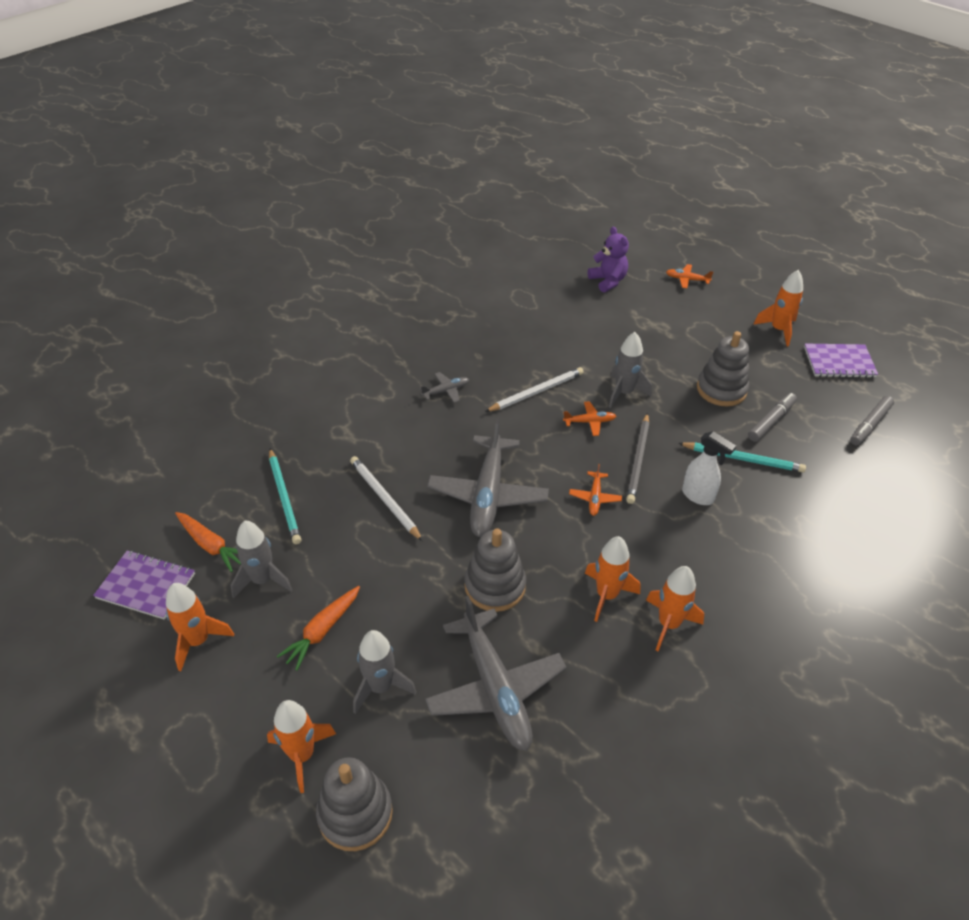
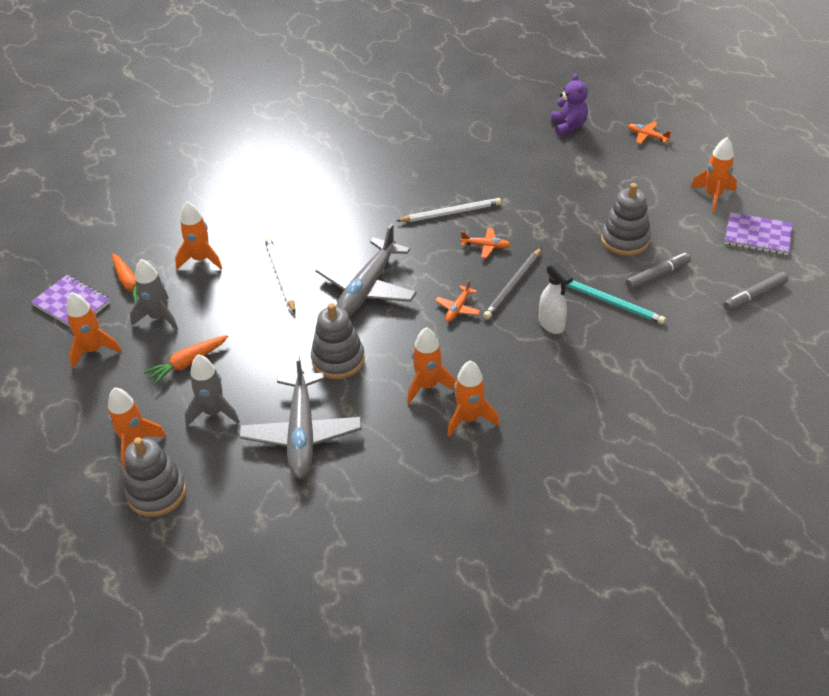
camera: 20 degrees right, 0 degrees up
(284, 498) = (201, 259): turquoise pencil -> orange rocket
(445, 391) = (371, 198): grey plane -> none
(624, 393) = (530, 227): grey rocket -> none

